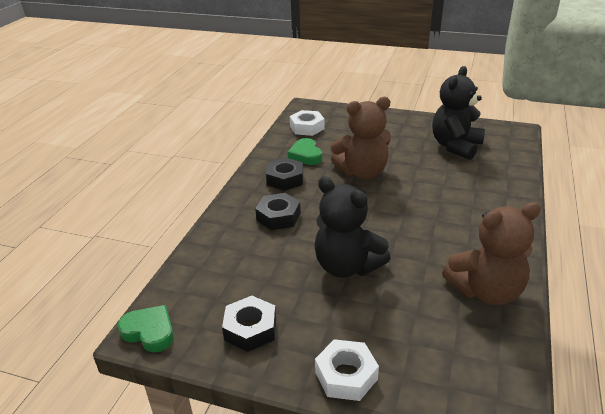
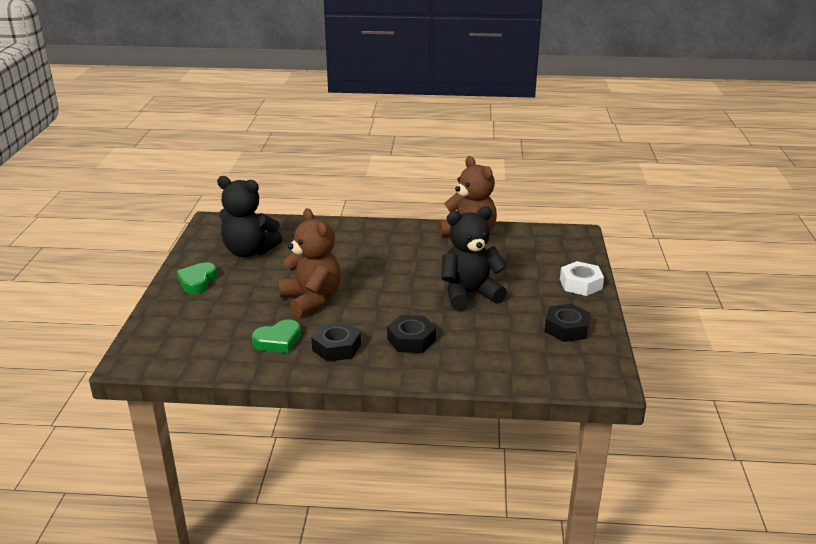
camera: 105 degrees left, 5 degrees down
(150, 332) = (603, 378): green heart -> green heart (197, 281)
(307, 127) = (201, 350): white nut -> none
(347, 266) = (469, 294): black teddy bear -> black teddy bear turned 135 degrees counterclockwise

